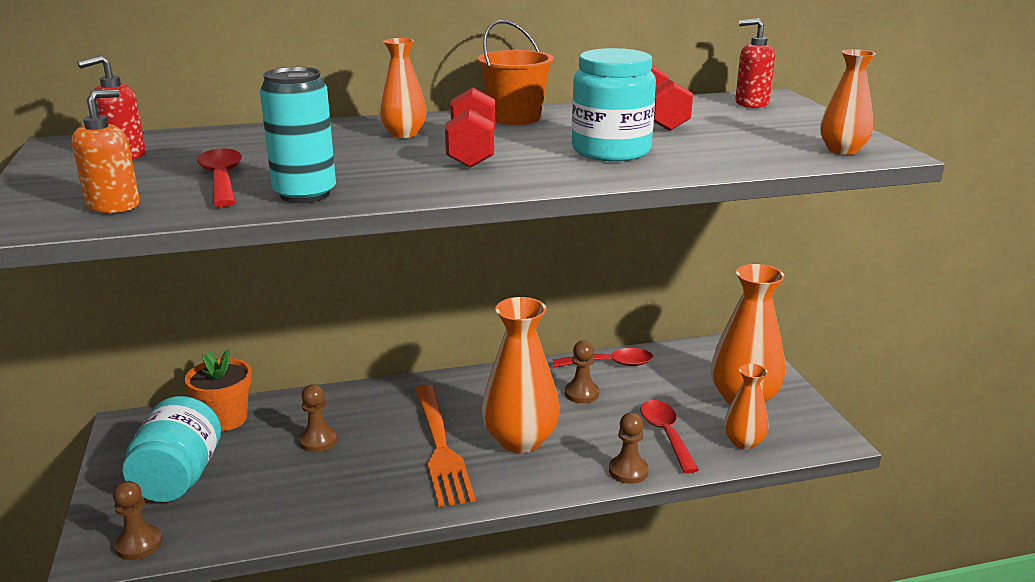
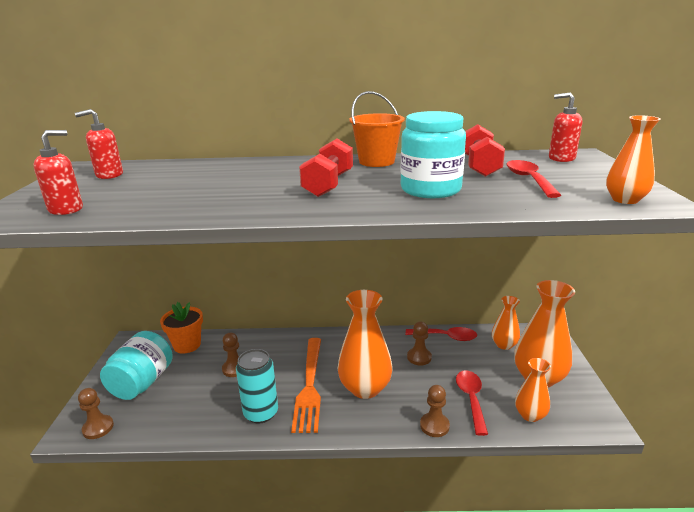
camera: 15 degrees right, 0 degrees up
(113, 205) = (66, 209): orange soap dispenser -> red soap dispenser
(222, 179) = (148, 195): red spoon -> red spoon (529, 180)
(305, 194) = (190, 210): turquoise can -> turquoise can (261, 413)
(403, 134) = (292, 169): orange vase -> orange vase (504, 345)

